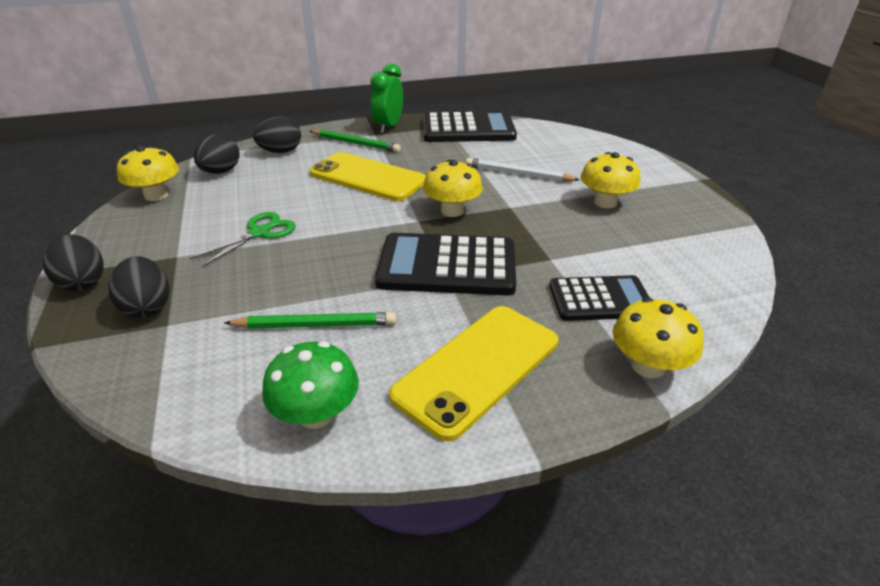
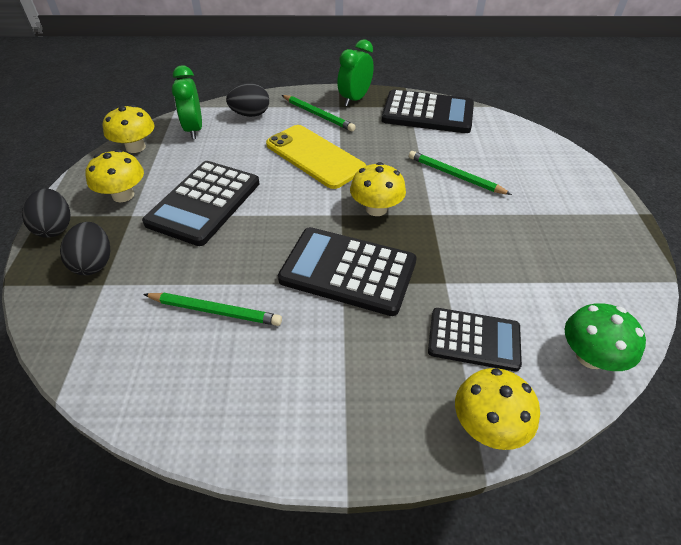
camera: 15 degrees right, 10 degrees up
(221, 172) = (194, 130): black egg -> green clock
(260, 232) = (204, 203): green scissors -> black calculator
(316, 414) = (185, 401): green mushroom -> green mushroom (590, 356)
(477, 368) = (332, 389): yellow phone -> none
(518, 174) = (455, 175): white pencil -> green pencil
(605, 202) = (527, 225): yellow mushroom -> yellow mushroom (123, 195)

